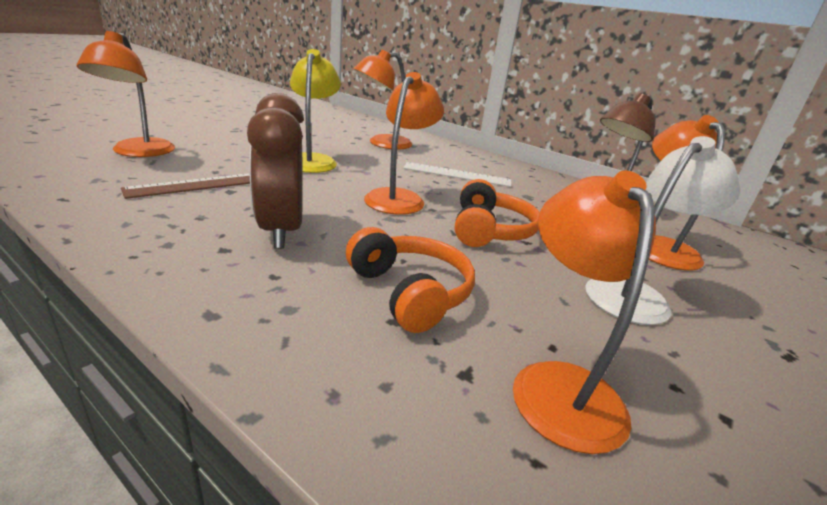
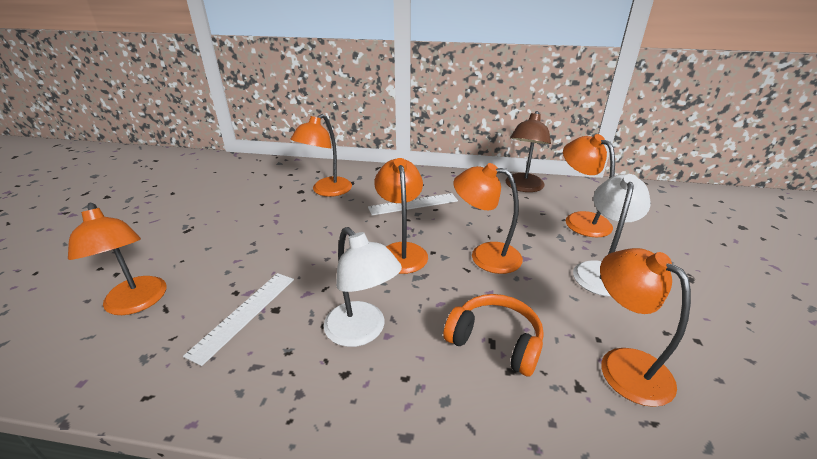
camera: 25 degrees left, 5 degrees up
(201, 185) = (244, 314): brown ruler -> white ruler
(281, 231) = (362, 332): brown clock -> white lamp
(312, 160) = (297, 238): yellow lamp -> none
(489, 230) = (485, 255): orange headphones -> orange lamp

